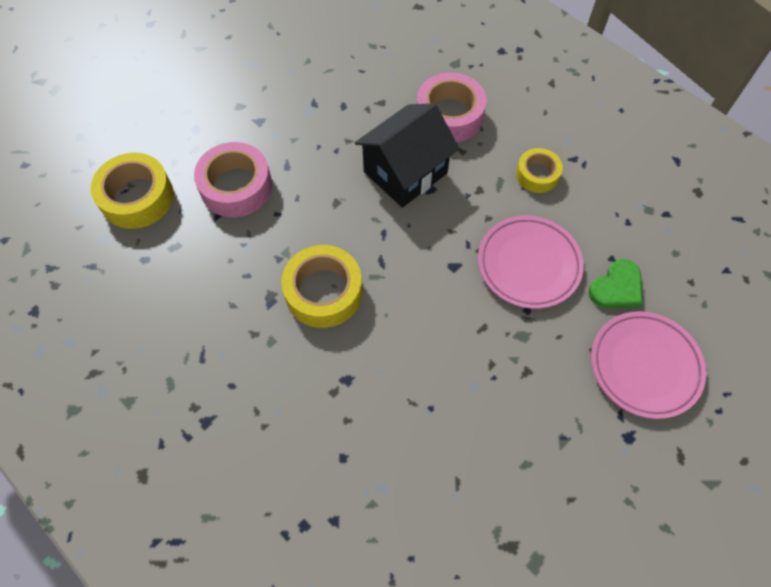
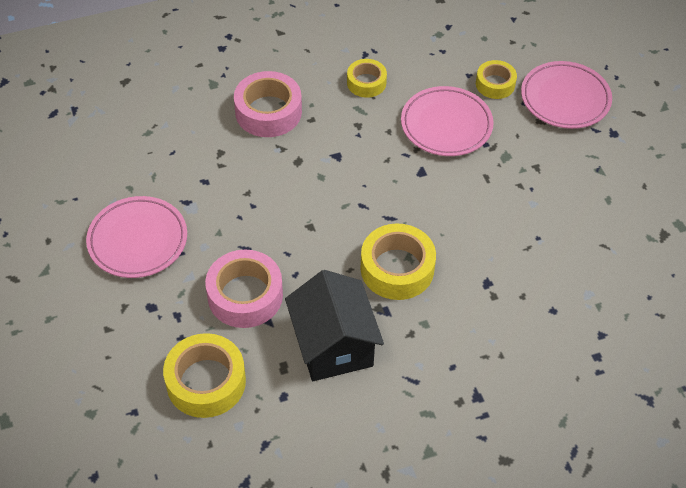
camera: 65 degrees left, 10 degrees down
(256, 90) = (138, 240): none -> pink plate
(405, 172) = (309, 166): black house -> black house (333, 345)
(616, 288) = (495, 84): green heart -> yellow tape

